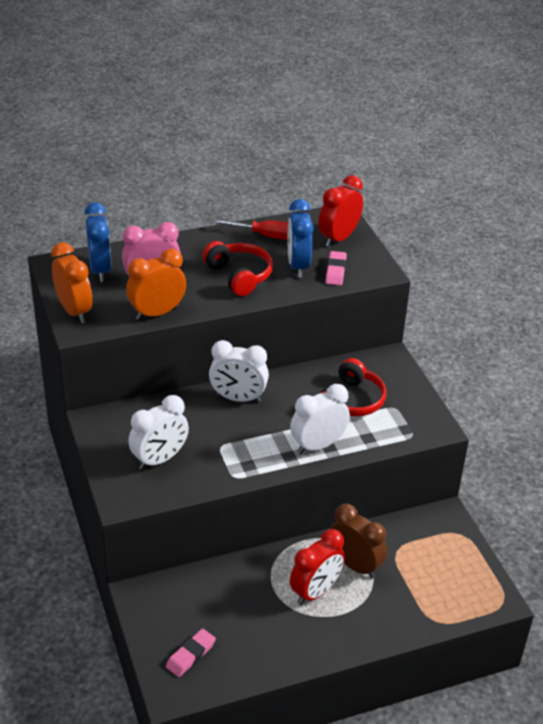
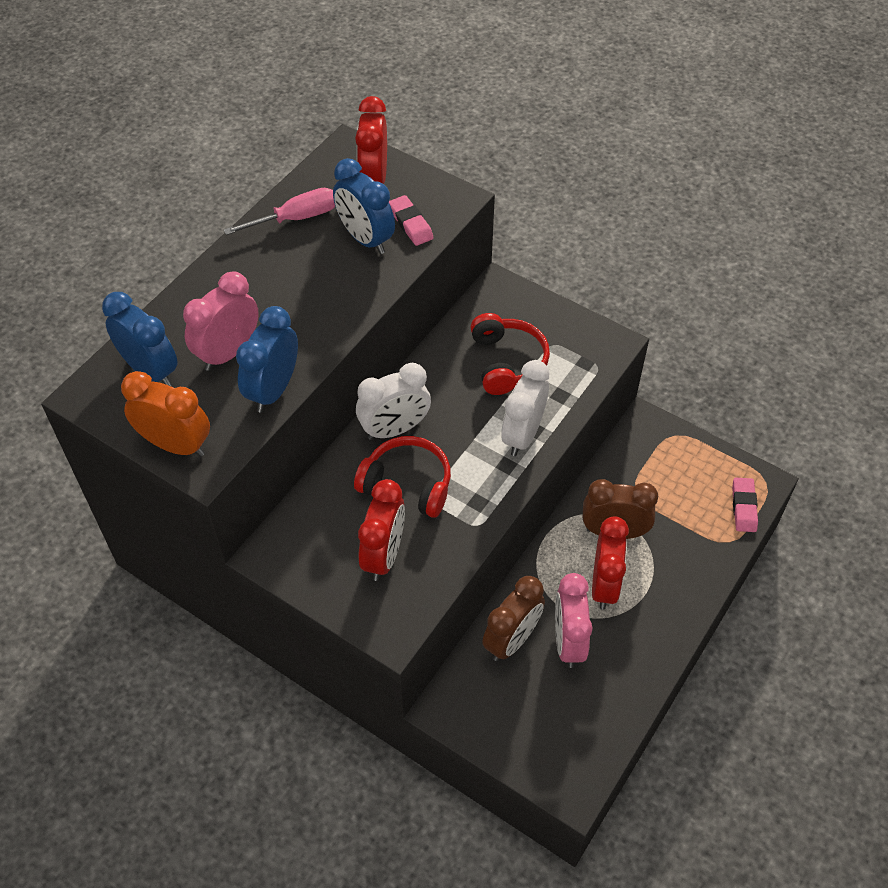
camera: 35 degrees left, 15 degrees up
(157, 313) = (273, 390): orange clock -> blue clock
(160, 459) = (384, 555): white clock -> red clock
(190, 655) = (554, 736): pink eraser -> pink eraser (743, 507)
(220, 584) = (512, 640): none -> brown clock
(239, 275) = (315, 287): red headphones -> red headphones (407, 484)
(256, 608) = (568, 641): none -> pink clock
(267, 236) = (297, 218): red screwdriver -> pink screwdriver

